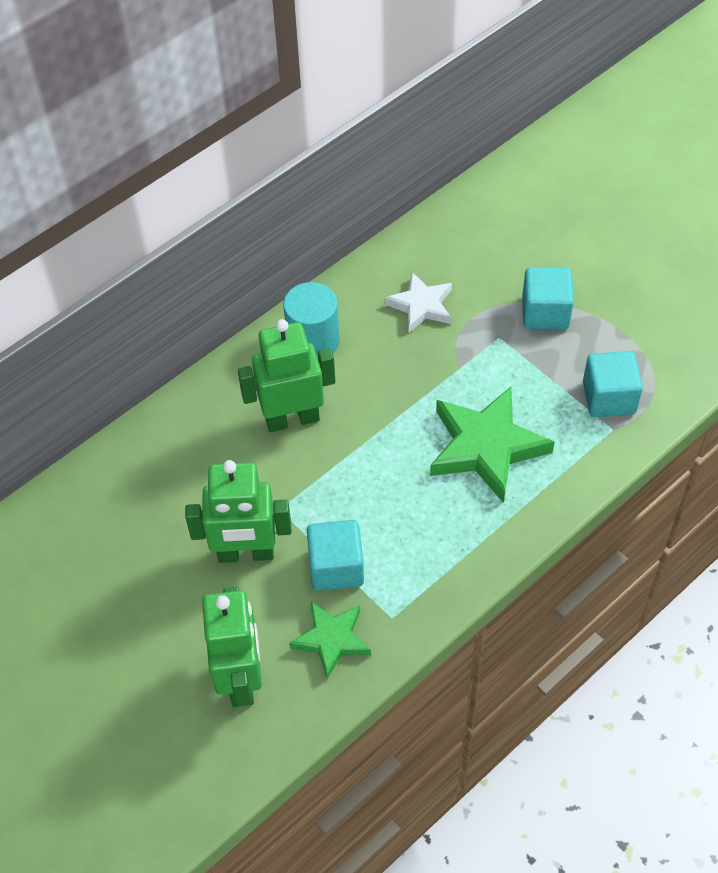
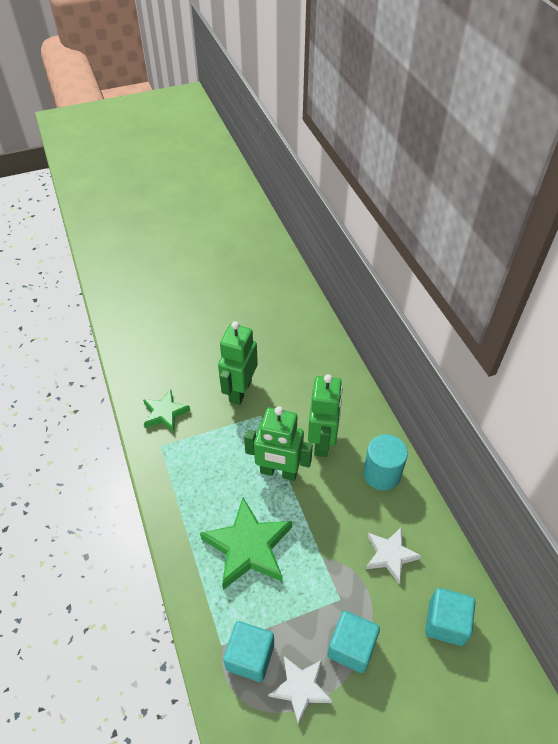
camera: 110 degrees right, 5 degrees down
(241, 679) = (168, 368): green robot -> green robot (278, 472)
(336, 567) = (207, 430): turquoise cube -> turquoise cube (446, 623)
(612, 343) = (300, 688): none -> white star

